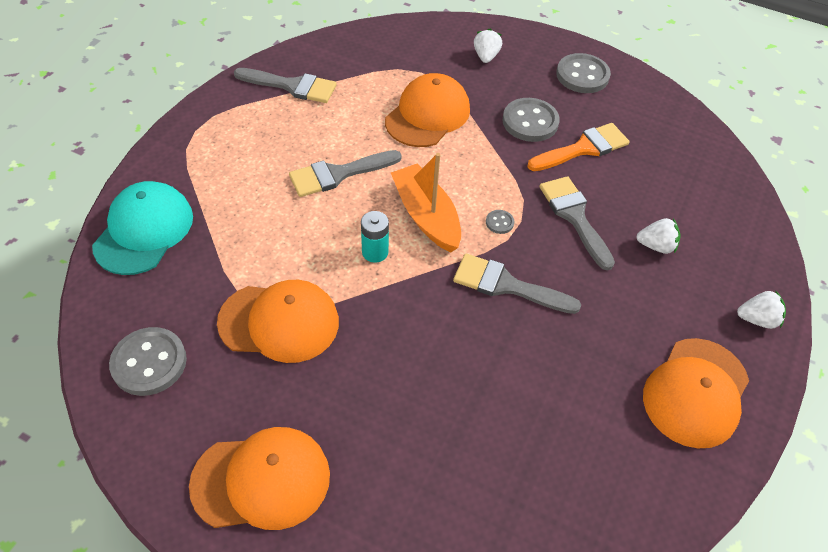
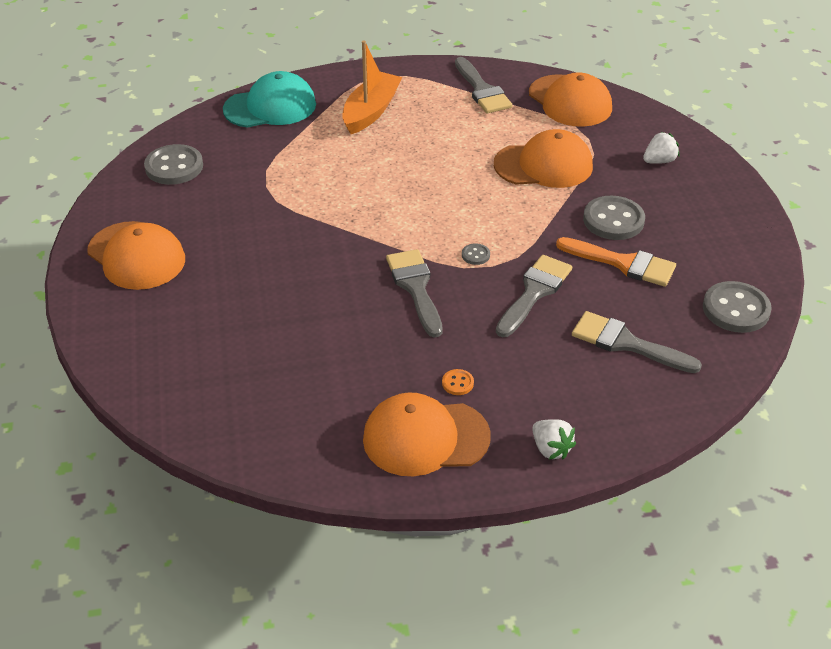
camera: 55 degrees right, 10 degrees down
(279, 322) = (260, 200): orange cap -> orange cap (570, 101)
(338, 174) = (422, 156): grey brush -> grey brush (626, 343)
(375, 252) = (370, 209): turquoise battery -> none
(426, 216) = (435, 216): orange boat -> orange boat (371, 111)
(582, 75) = (718, 223): grey button -> grey button (736, 309)
(645, 330) = (457, 383): none -> orange button
(656, 246) = (561, 353): white strawberry -> none

